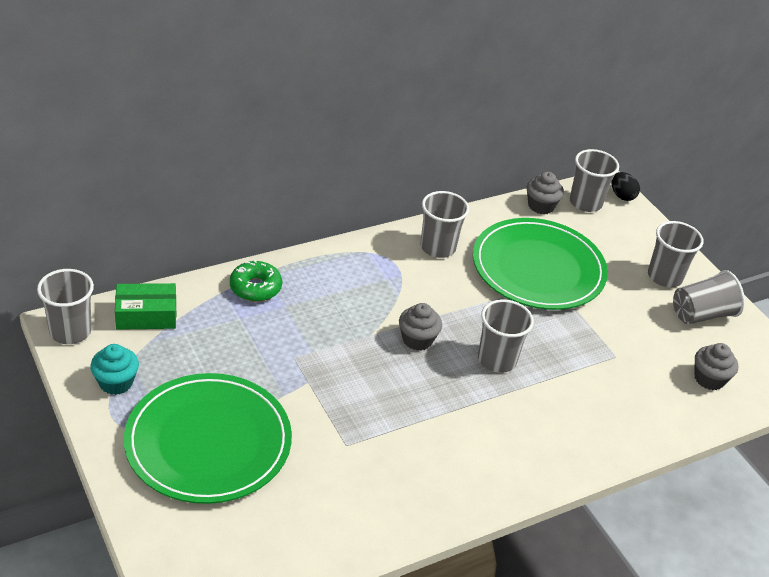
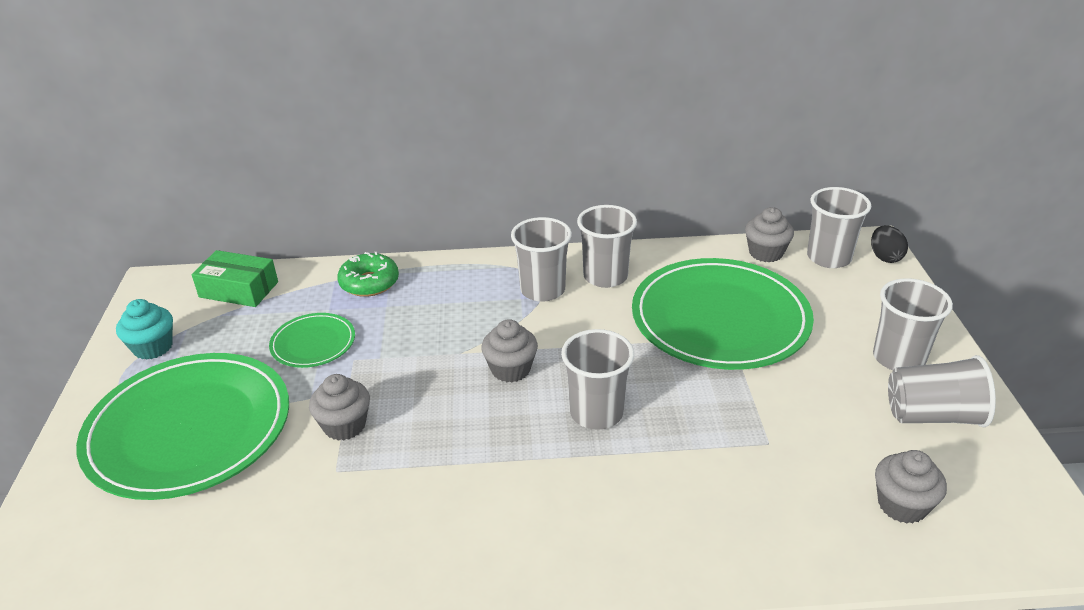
camera: 30 degrees right, 5 degrees down
(70, 331) = (155, 291): grey cup -> grey cup (542, 290)
(250, 350) = (313, 343): none -> green plate
(327, 410) = (344, 425): none -> grey cupcake

